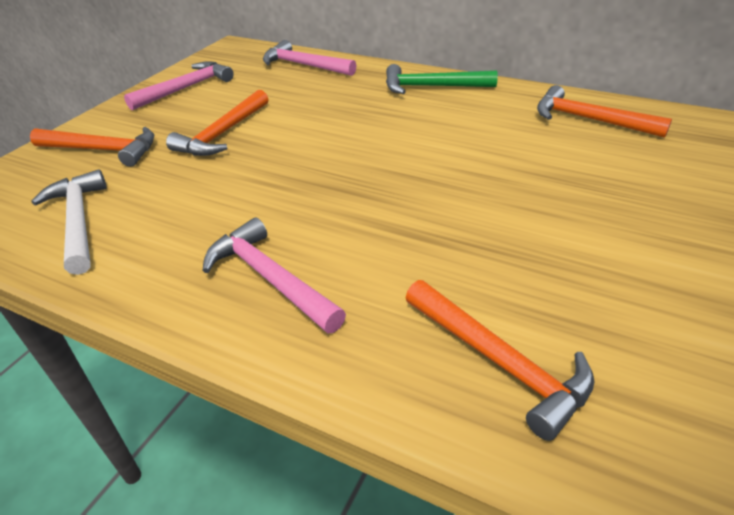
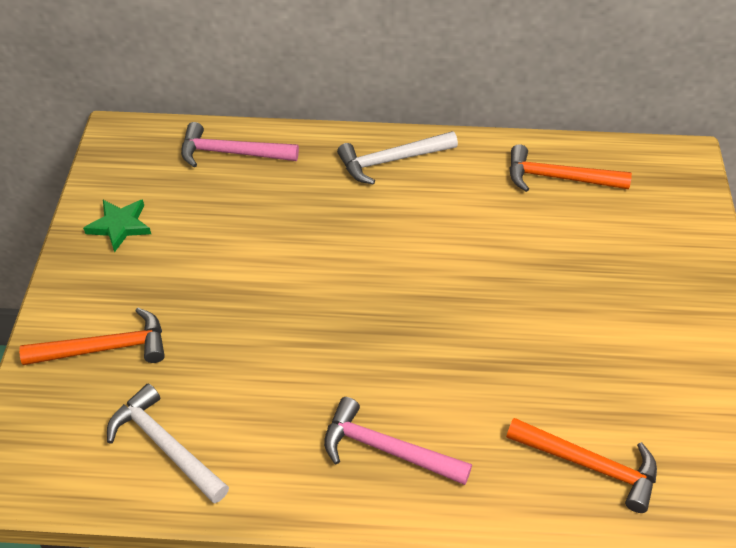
camera: 25 degrees left, 10 degrees up
(186, 88) = (120, 226): pink hammer -> green star
(222, 134) = (218, 289): orange hammer -> none
(431, 87) = (391, 161): green hammer -> white hammer

